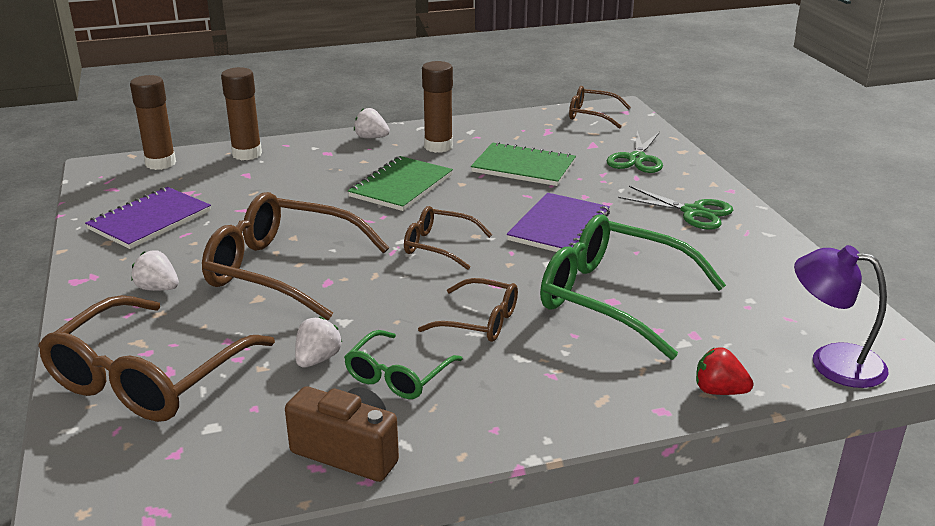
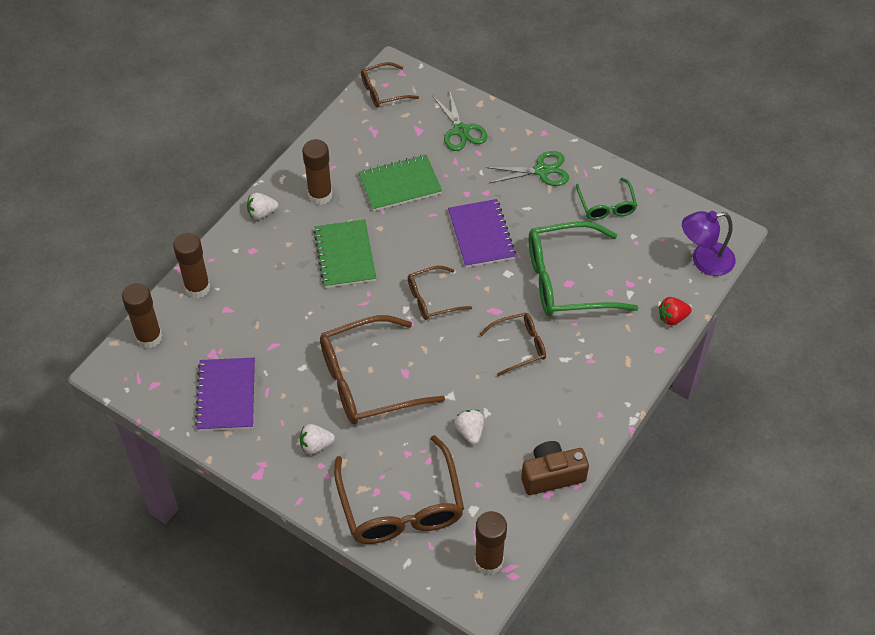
camera: 40 degrees left, 25 degrees up
(147, 487) = (488, 561): none -> brown glue stick
(398, 375) = (521, 413): green glasses -> green glasses (606, 205)

